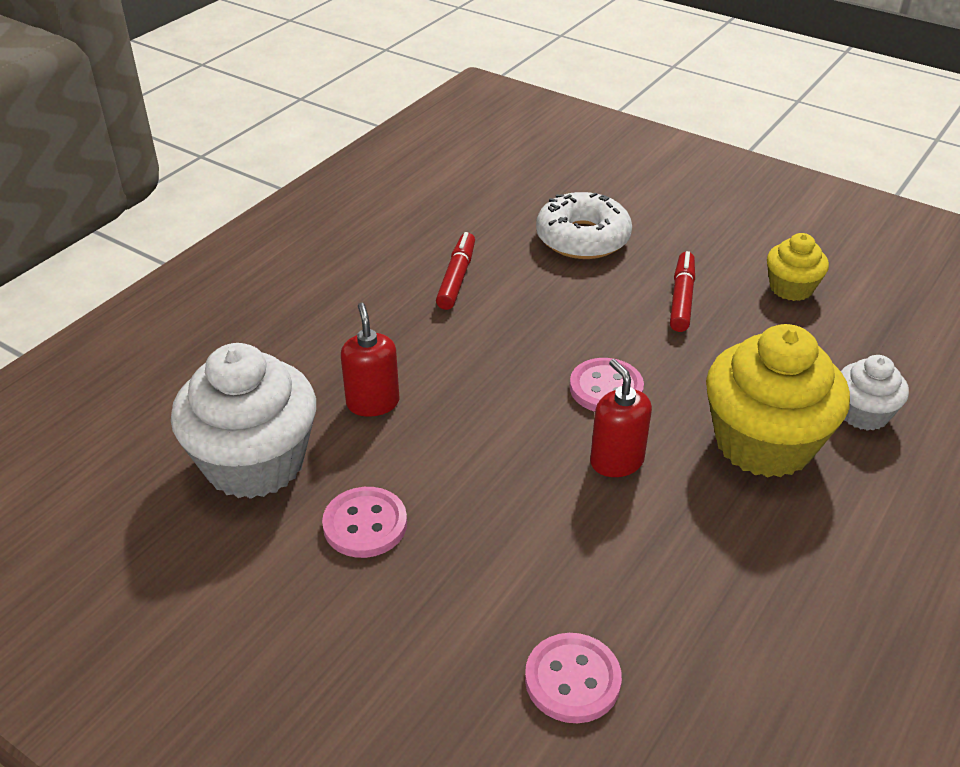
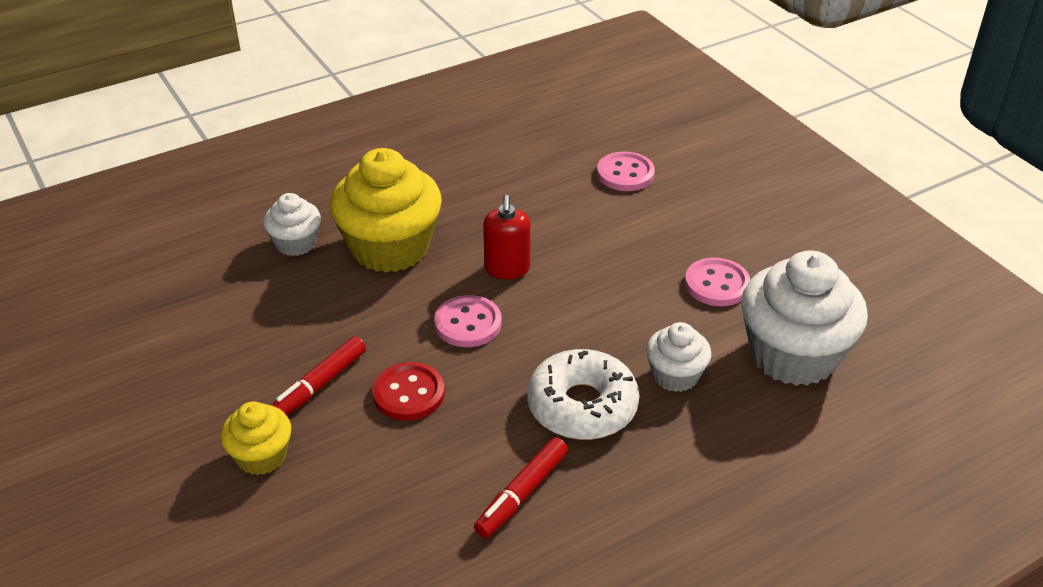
camera: 155 degrees left, 0 degrees up
(373, 403) = (675, 375): red soap dispenser -> white cupcake
(582, 238) = (342, 501): white donut -> white donut (582, 406)
(603, 315) = (408, 393): none -> red button
(791, 288) = (209, 361): yellow cupcake -> yellow cupcake (261, 456)

